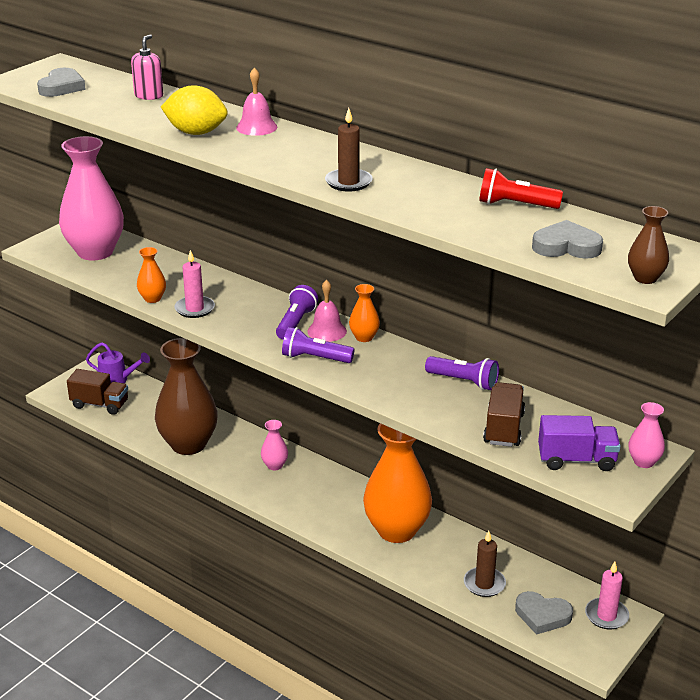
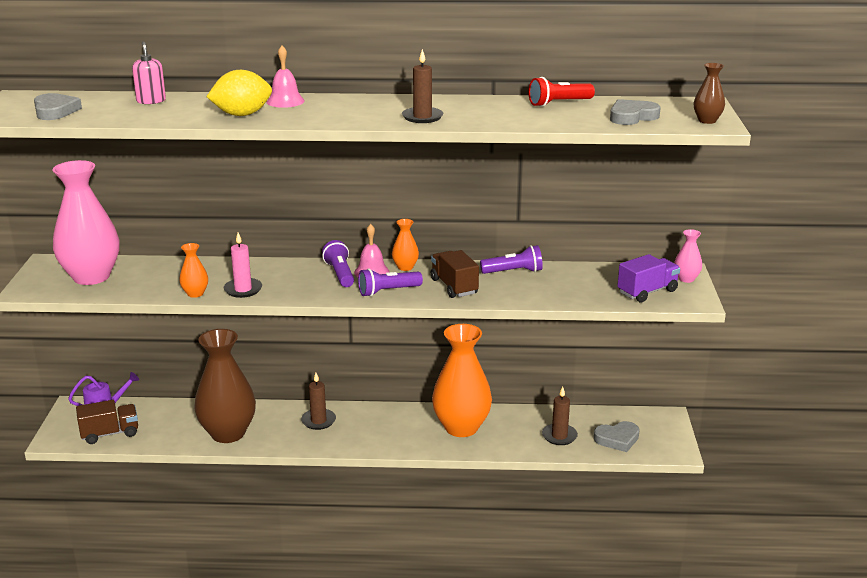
camera: 35 degrees left, 5 degrees down
(274, 465) = (318, 421): pink vase -> brown candle
(503, 428) = (578, 290): brown truck -> brown truck (454, 286)
(606, 615) = (655, 422): pink candle -> none

